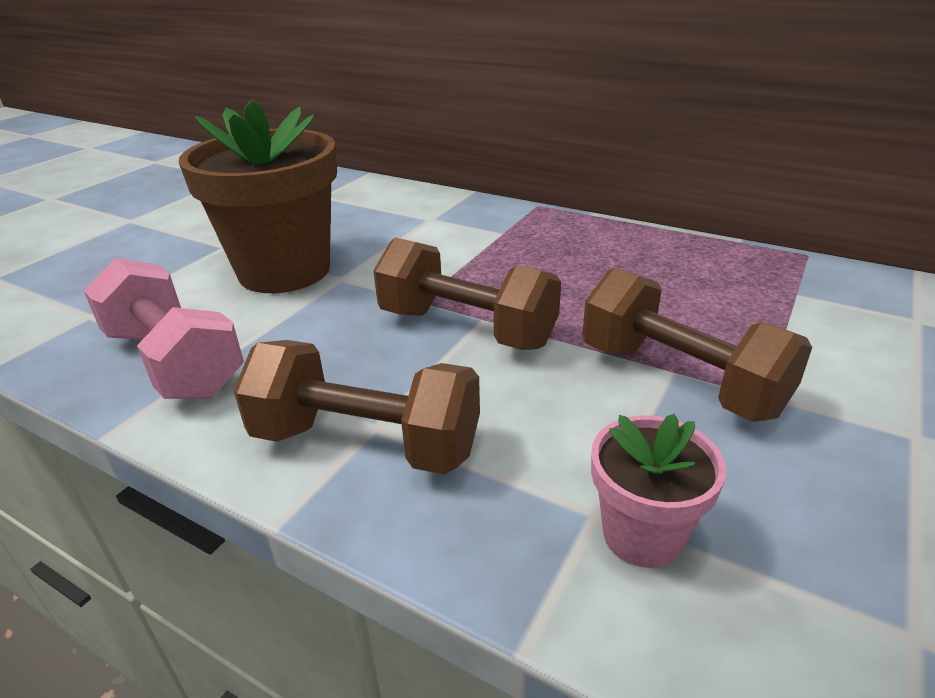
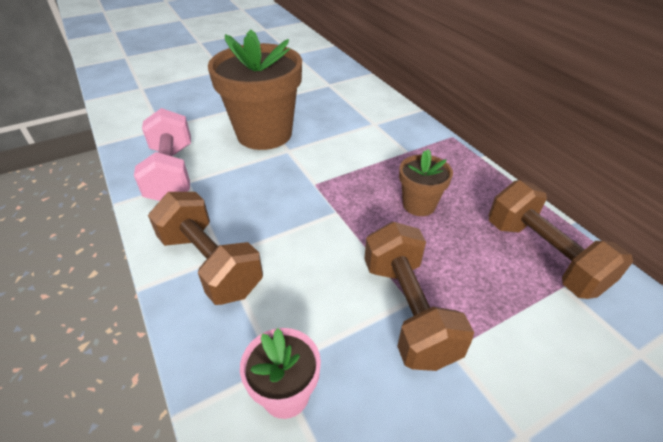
camera: 30 degrees right, 10 degrees up
(466, 328) = (321, 215): brown dumbbell -> brown dumbbell (543, 256)
(574, 277) = (419, 205): none -> brown flower pot

